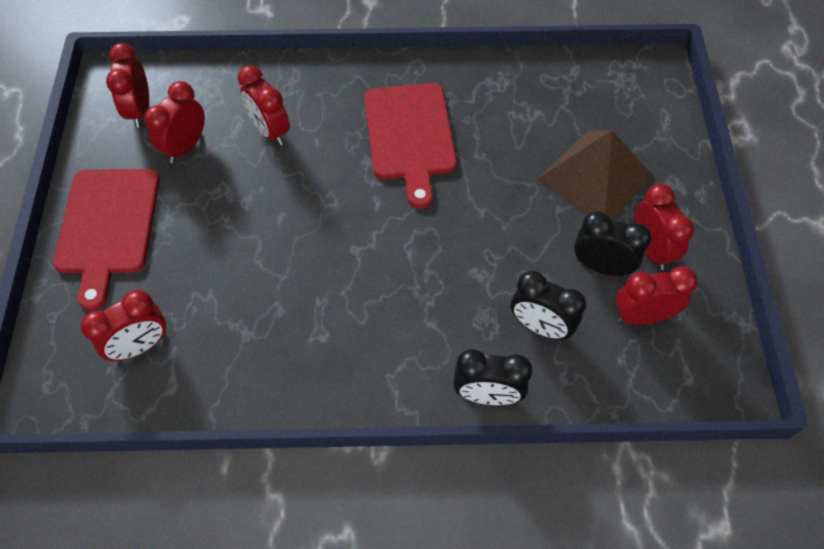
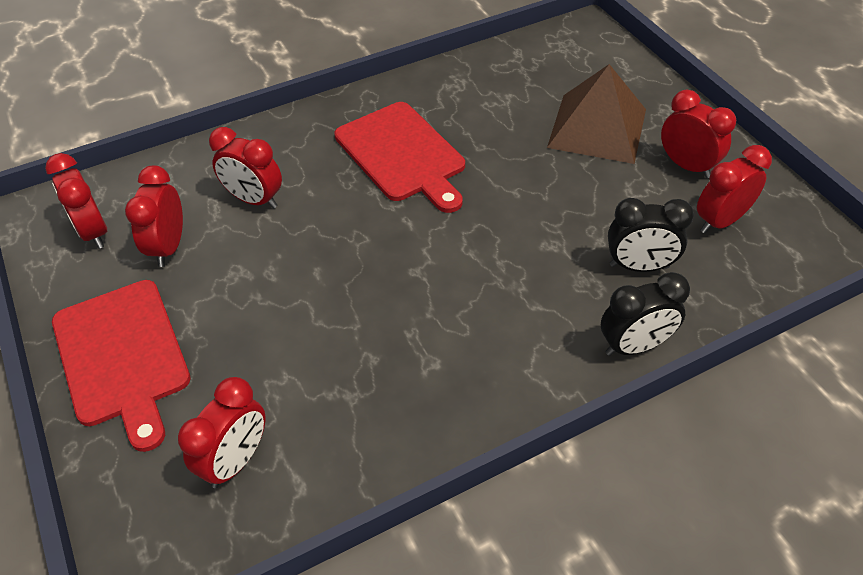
camera: 25 degrees left, 10 degrees down
(601, 266) = (655, 195): black clock -> none

